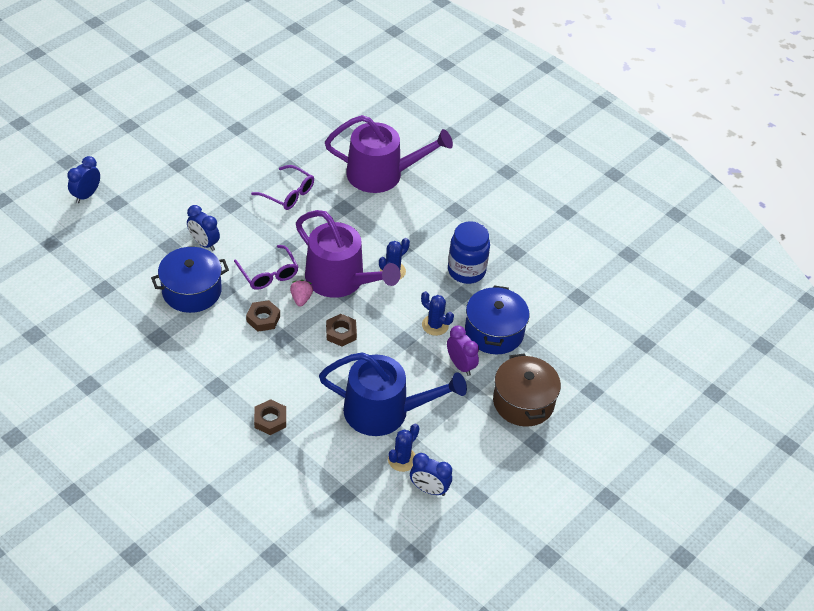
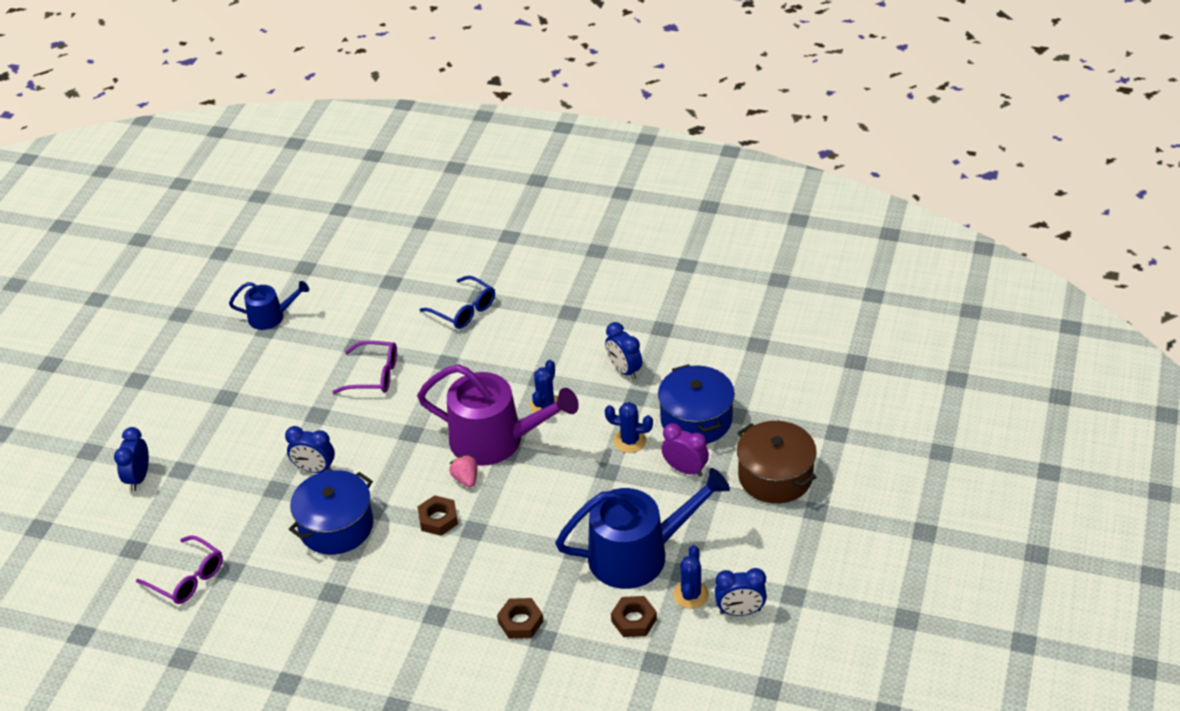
camera: 20 degrees left, 5 degrees down
(246, 120) = (271, 317): none -> blue watering can
(268, 274) = (411, 469): purple glasses -> purple glasses (187, 578)
(341, 333) = (534, 495): brown nut -> brown nut (634, 620)
(382, 174) = (464, 310): purple watering can -> blue glasses
(466, 271) = (624, 370): blue jar -> blue clock

